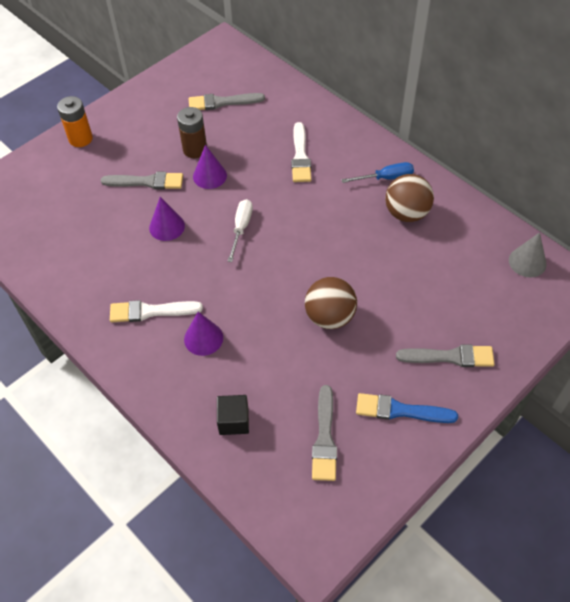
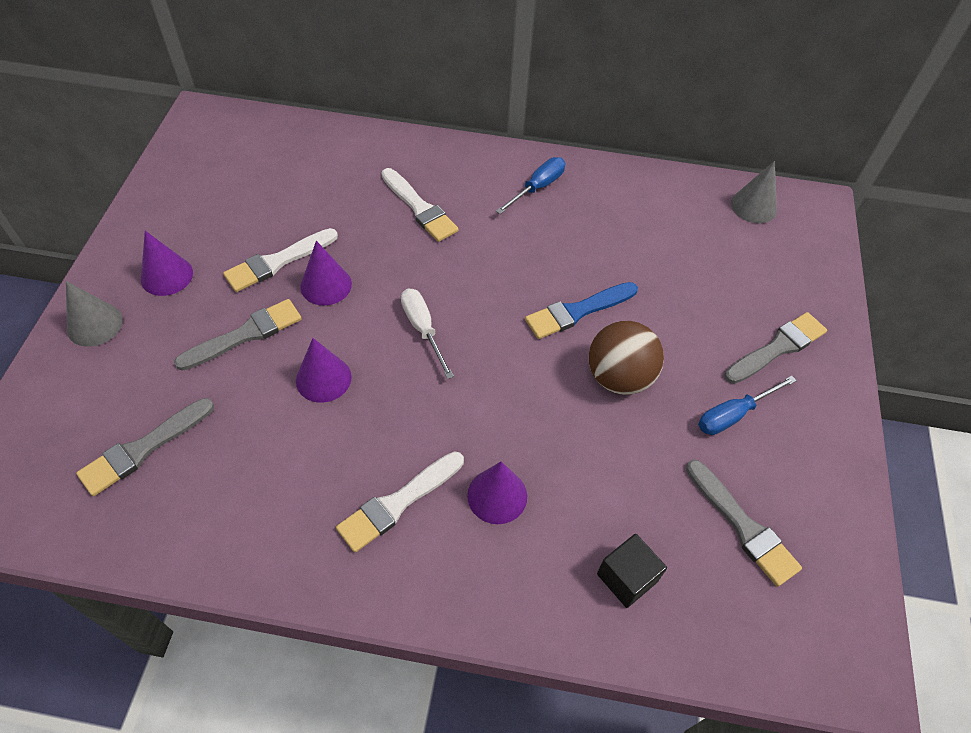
camera: 40 degrees left, 0 degrees up
(80, 139) = (94, 324): orange battery -> grey cone
(133, 129) = (167, 276): none -> purple cone
(195, 150) = (278, 262): brown battery -> white brush
(222, 102) = (264, 188): grey brush -> grey brush (143, 449)
(380, 377) = (733, 415): none -> blue screwdriver
(400, 410) = (786, 439): blue brush -> blue brush (577, 311)
(406, 213) = (594, 215): brown ball -> none

